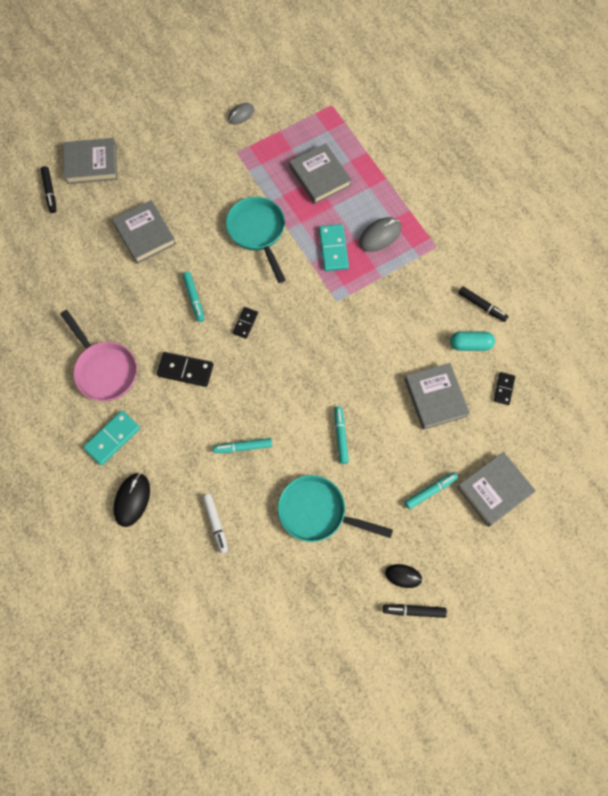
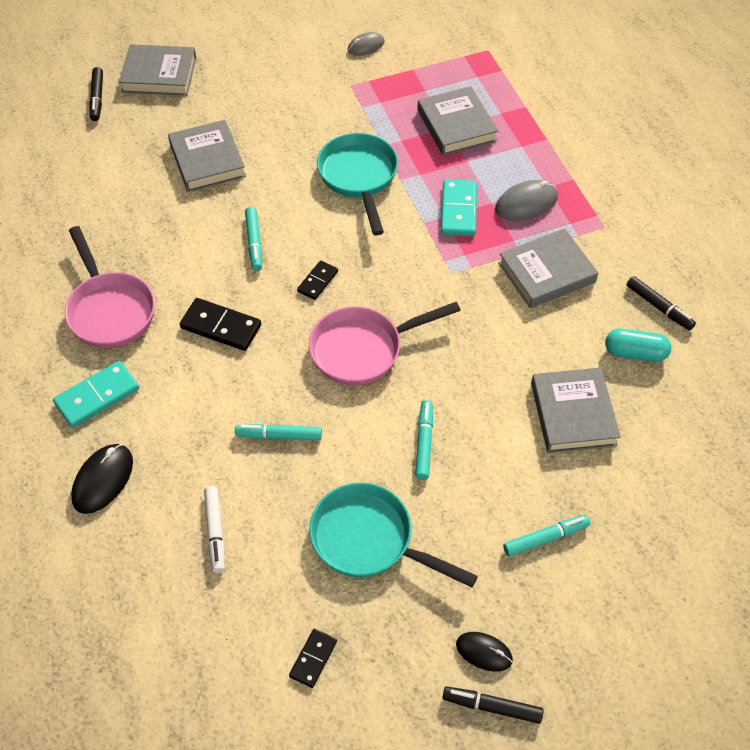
camera: 10 degrees right, 15 degrees down
(287, 372) = (363, 349): none -> pink pan
(494, 490) = (645, 552): grey book -> grey book (546, 273)
(503, 389) = (677, 417): black domino -> black domino (313, 659)

